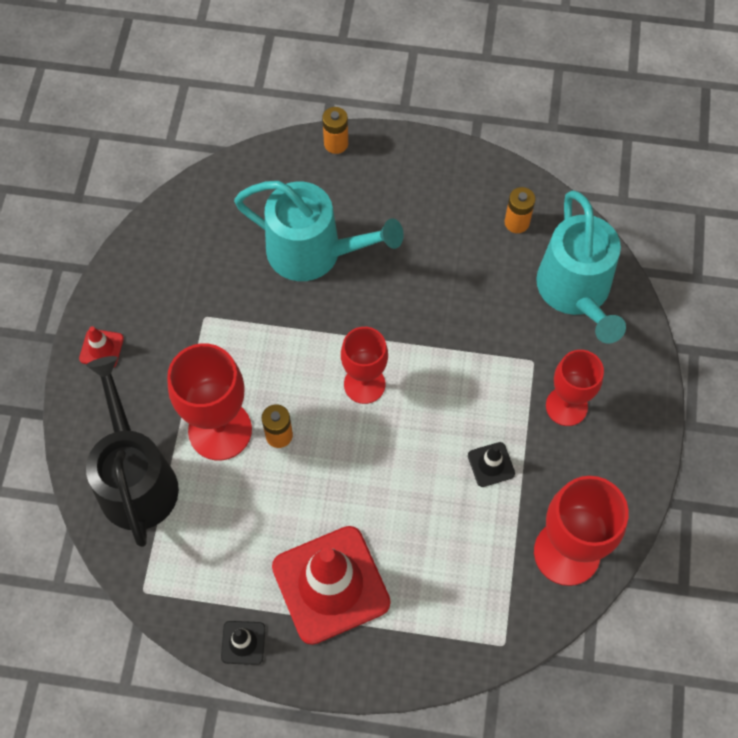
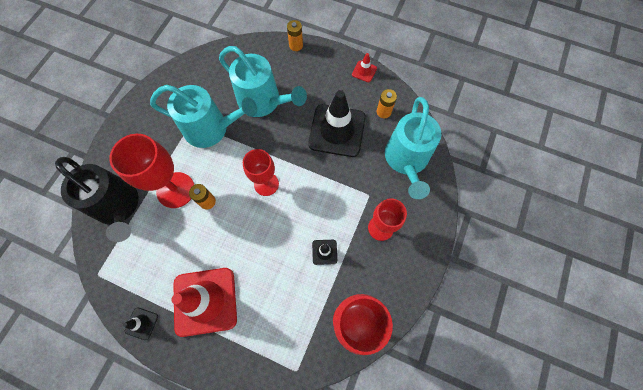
camera: 15 degrees right, 5 degrees up
(101, 348) = (129, 127): red traffic cone -> red traffic cone (364, 71)
(136, 479) = (119, 206): black watering can -> black watering can turned 135 degrees clockwise
(242, 318) = (211, 129): none -> turquoise watering can
(450, 271) = (337, 130): none -> black traffic cone

